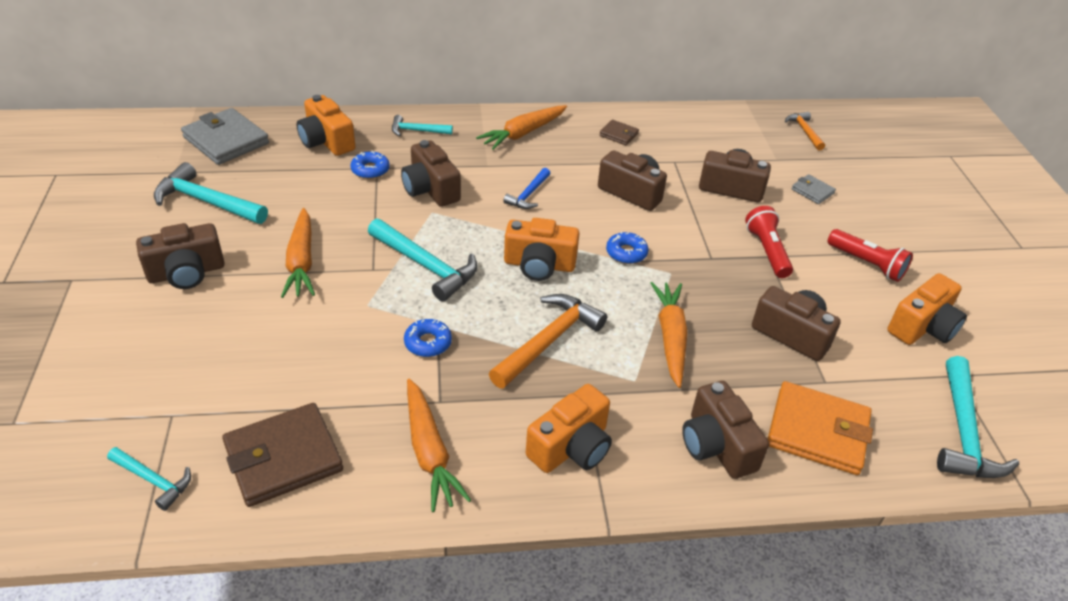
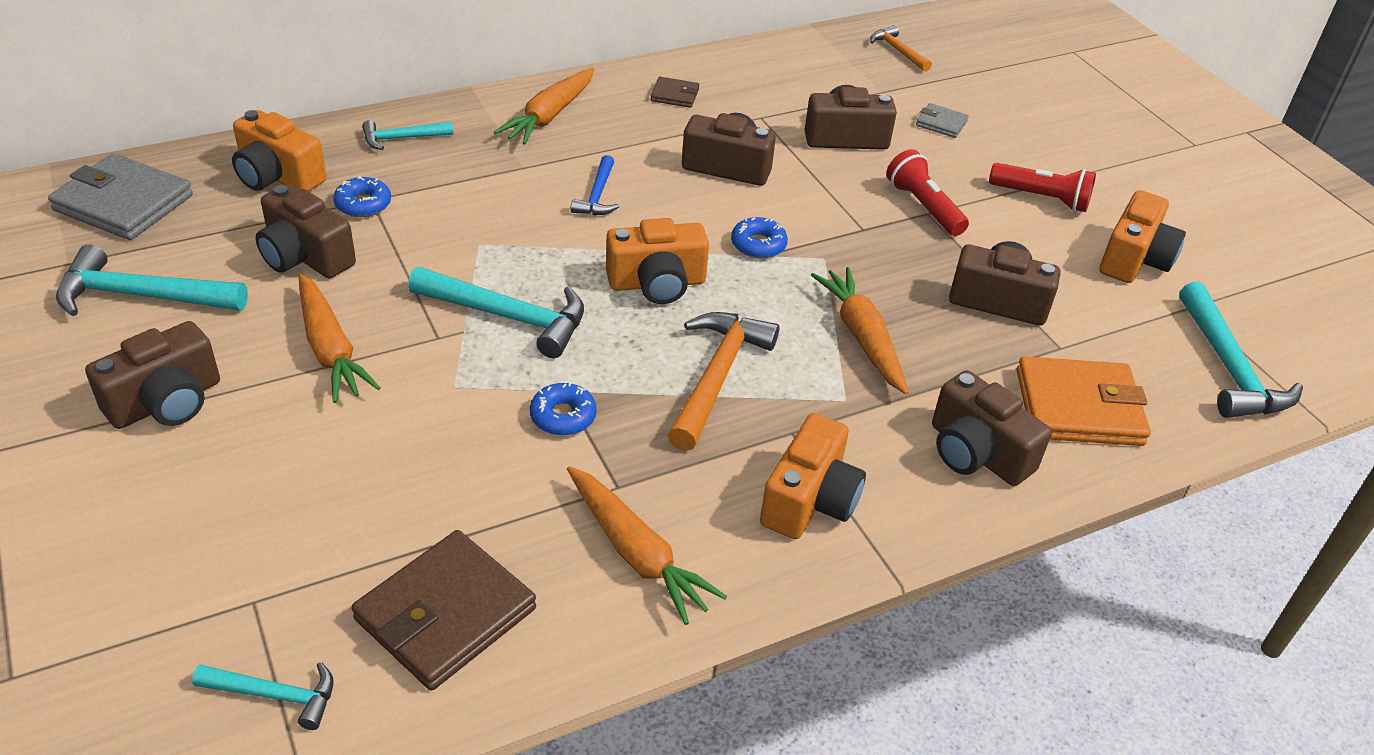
camera: 20 degrees left, 0 degrees up
(430, 189) = (462, 214): brown camera -> brown camera (305, 256)

